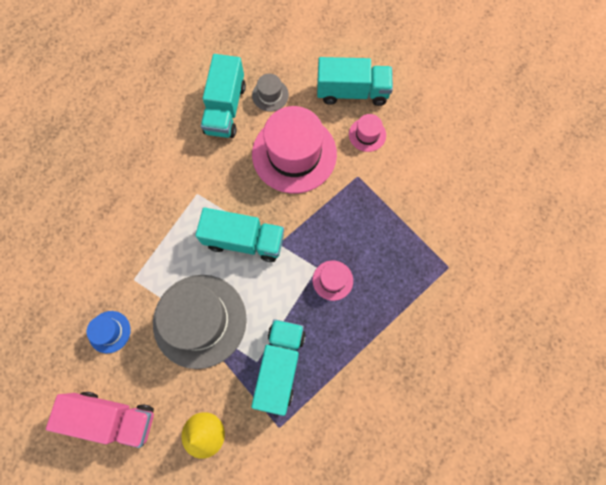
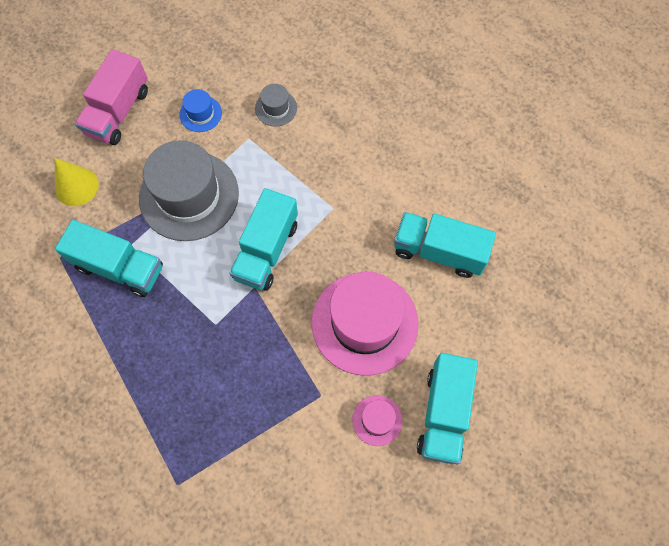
camera: 100 degrees right, 5 degrees down
(270, 95) = (451, 307): grey hat -> grey hat (276, 108)
(332, 280) = (197, 339): pink hat -> none

